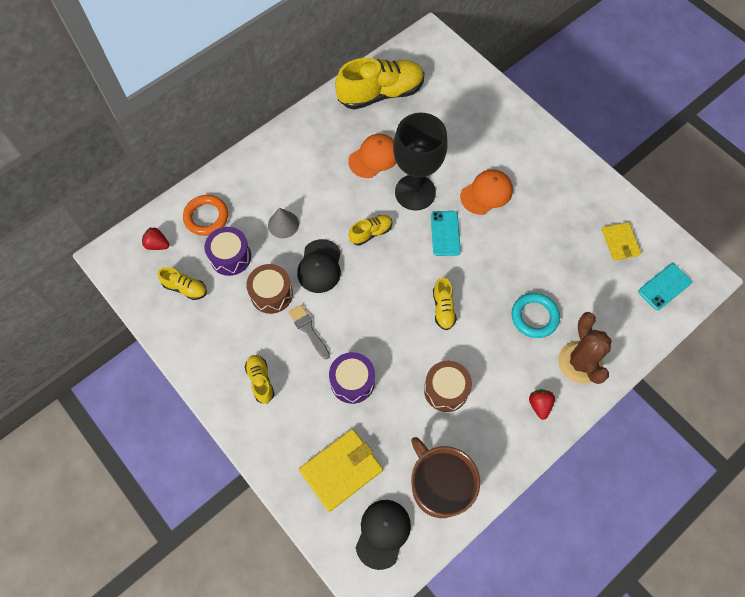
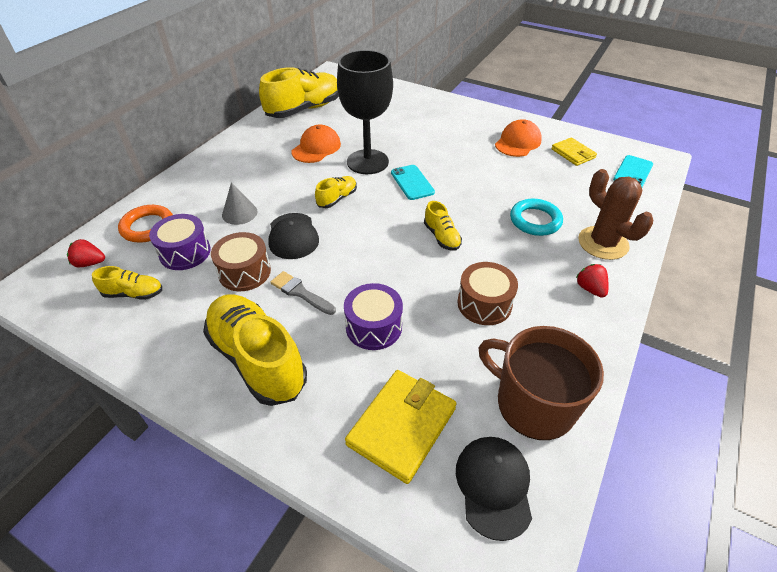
camera: 20 degrees left, 20 degrees down
(260, 381) = (257, 359): yellow shoe -> yellow shoe, size x2.07
(486, 193) = (435, 148): orange cap -> orange cap (518, 142)

